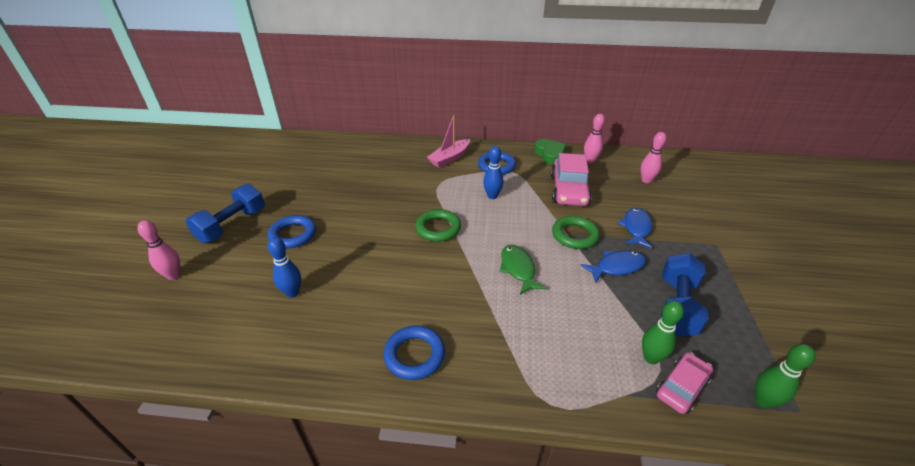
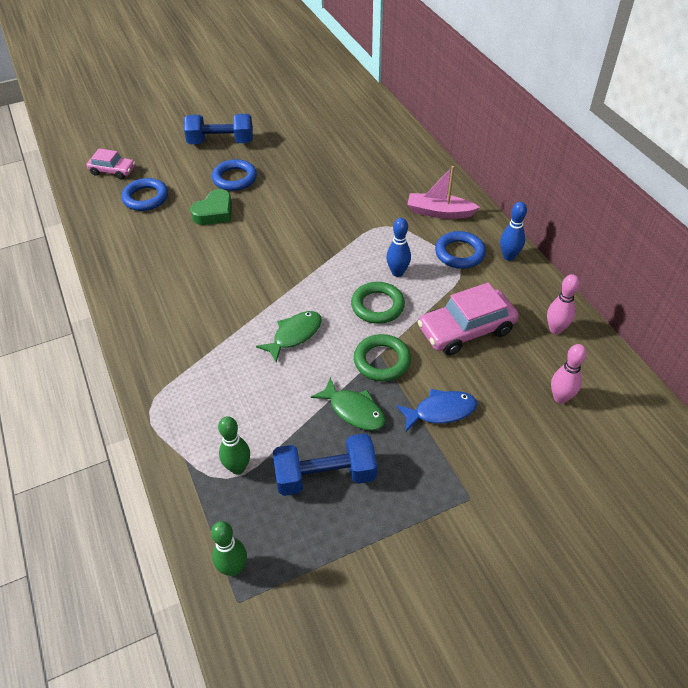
camera: 60 degrees right, 10 degrees up
(173, 275) = (150, 151): pink bowling pin -> none
(292, 293) = (172, 216): blue bowling pin -> blue bowling pin (509, 256)
(414, 355) = (152, 311): blue ring -> blue ring (145, 198)
(438, 228) = (311, 257): green ring -> green ring (377, 306)
(550, 155) = (531, 288): green heart -> green heart (214, 212)
(616, 267) = (354, 410): blue fish -> green fish
(681, 387) = (215, 498): pink car -> pink car (113, 171)

